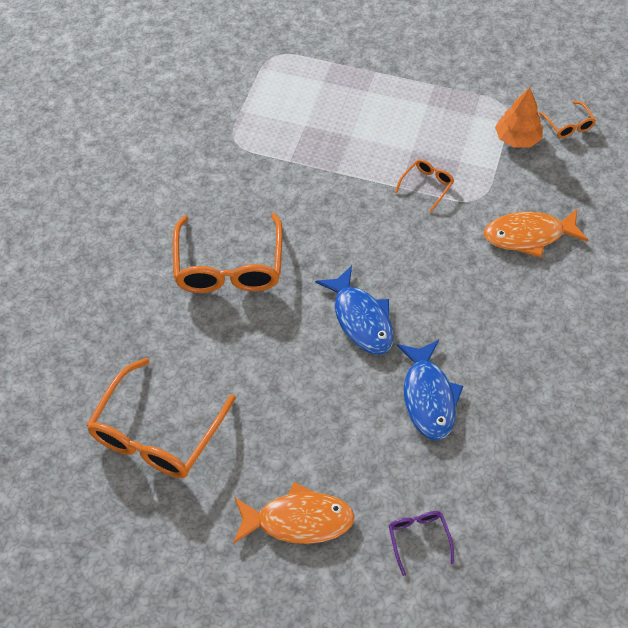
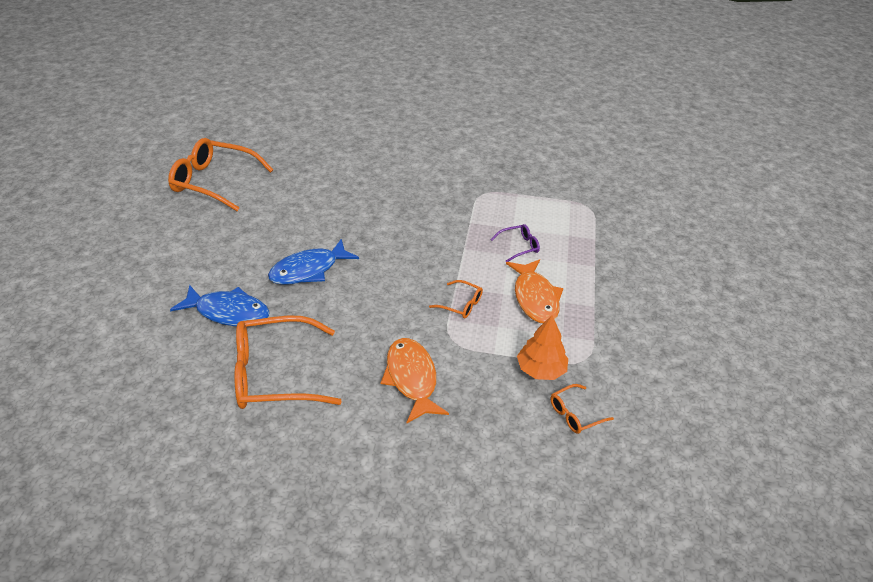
camera: 80 degrees right, 15 degrees down
(229, 266) = (356, 200): orange glasses -> orange glasses (274, 374)
(299, 520) = (132, 248): orange fish -> orange fish (535, 298)
(418, 538) = (99, 310): purple glasses -> purple glasses (519, 246)
(428, 397) = (228, 312): blue fish -> blue fish turned 150 degrees counterclockwise

